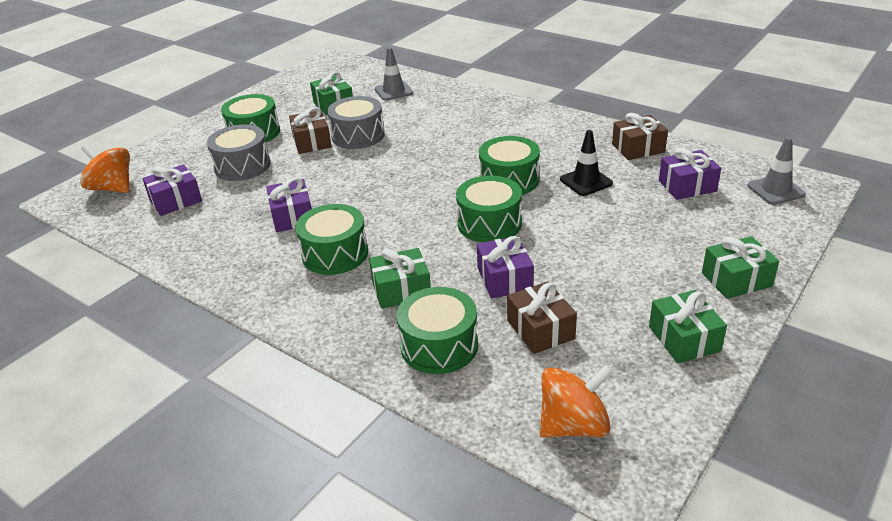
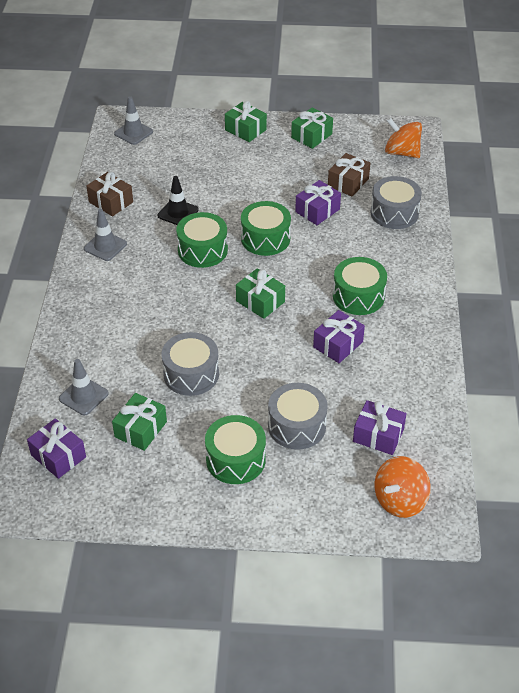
camera: 125 degrees left, 10 degrees up
(113, 188) = (400, 500): orange spinning top -> orange spinning top turned 45 degrees clockwise
(312, 142) = (223, 401): brown gift -> none
(401, 290) = (364, 248): green gift -> green gift (260, 301)
(439, 345) = (394, 213): green drum -> grey drum
(566, 132) = (105, 246): none -> grey traffic cone
(687, 186) = (152, 168): purple gift -> purple gift (58, 456)

